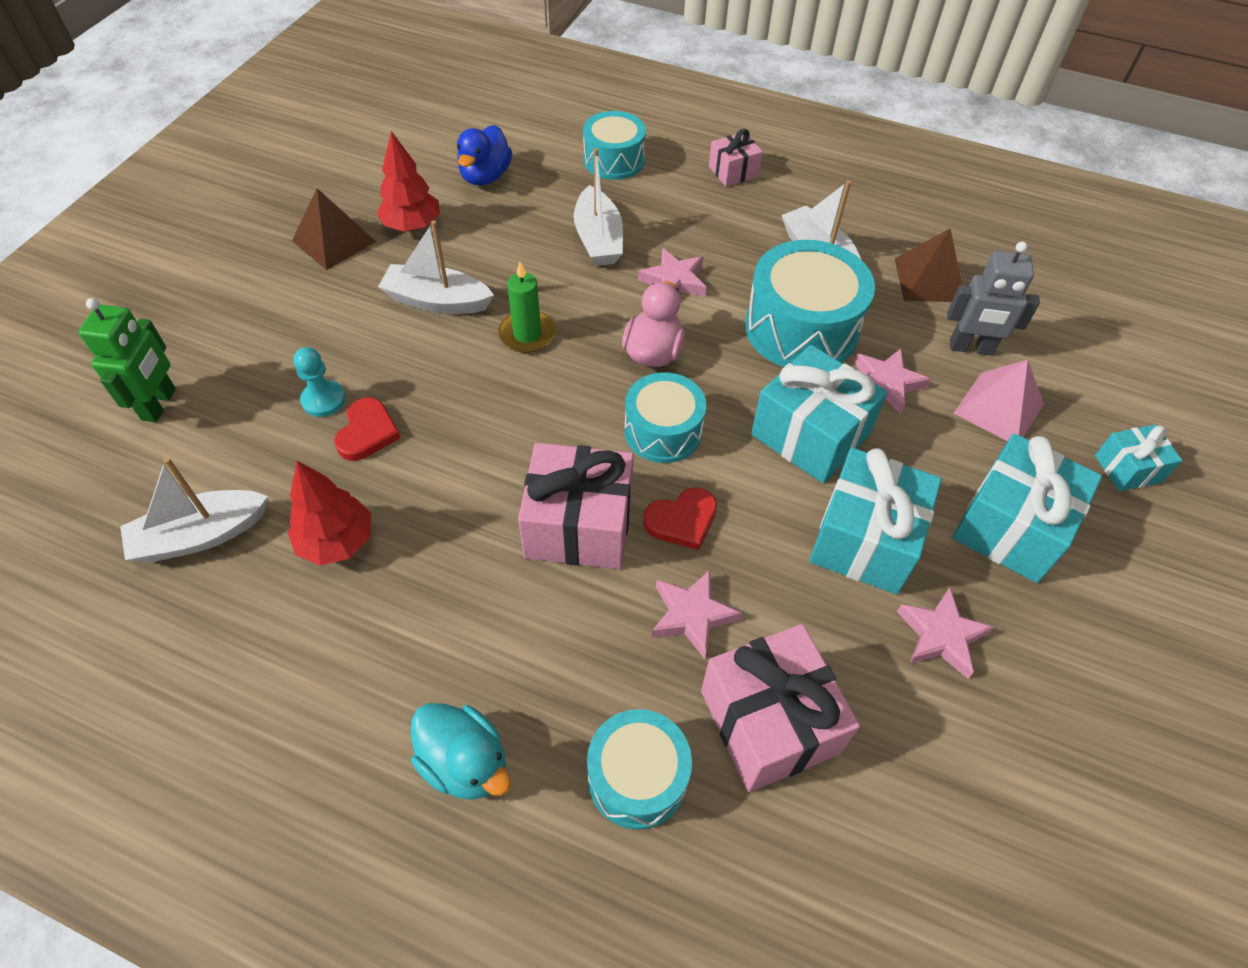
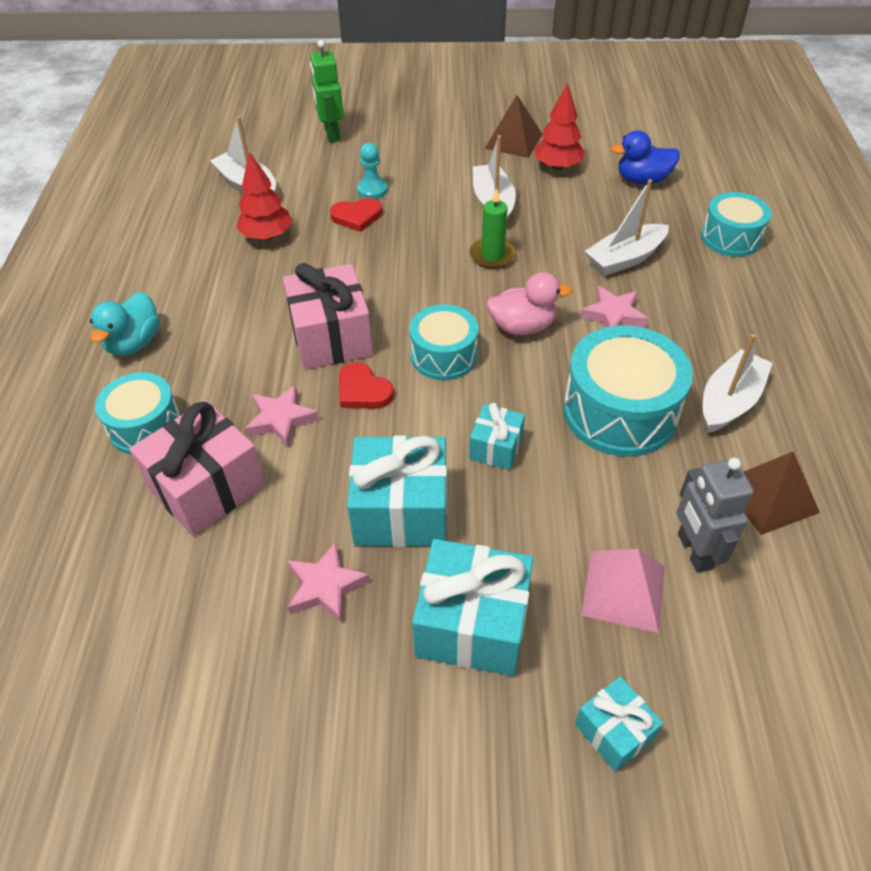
camera: 70 degrees right, 5 degrees down
(159, 404) = (331, 134): green robot -> green robot turned 90 degrees clockwise
(733, 171) = (791, 313): pink gift -> none
(810, 434) = (496, 447): turquoise gift -> turquoise gift, size x0.54
(886, 383) = (594, 489): pink star -> none

